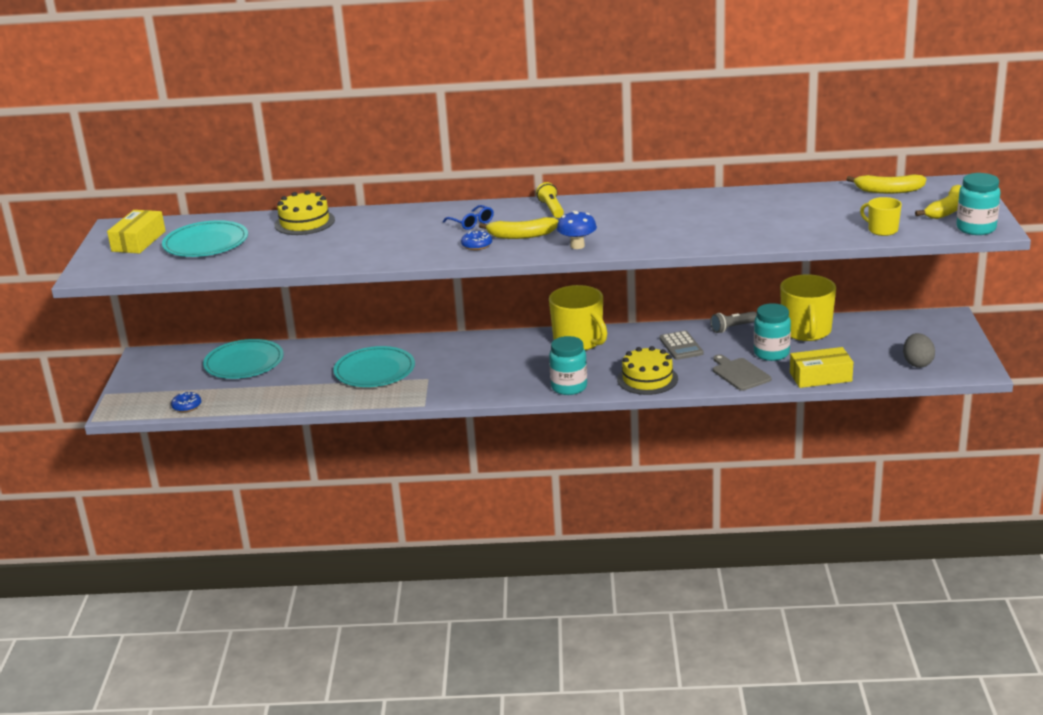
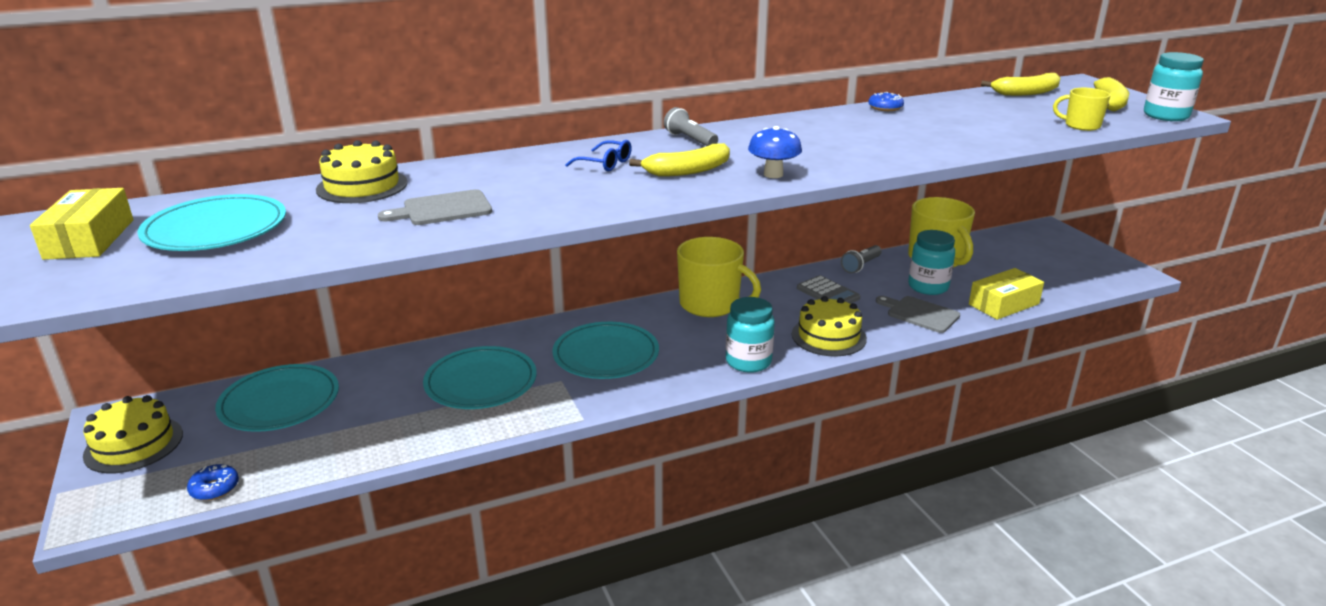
camera: 25 degrees left, 0 degrees up
(152, 374) = (134, 444): none -> yellow cake
(340, 246) = (442, 209): none -> grey cutting board
(471, 366) = (606, 355): none -> turquoise plate
(477, 245) = (641, 187): blue donut -> blue donut (885, 108)
(551, 209) = (690, 140): yellow flashlight -> grey flashlight
(917, 363) = (1075, 275): grey egg -> none

